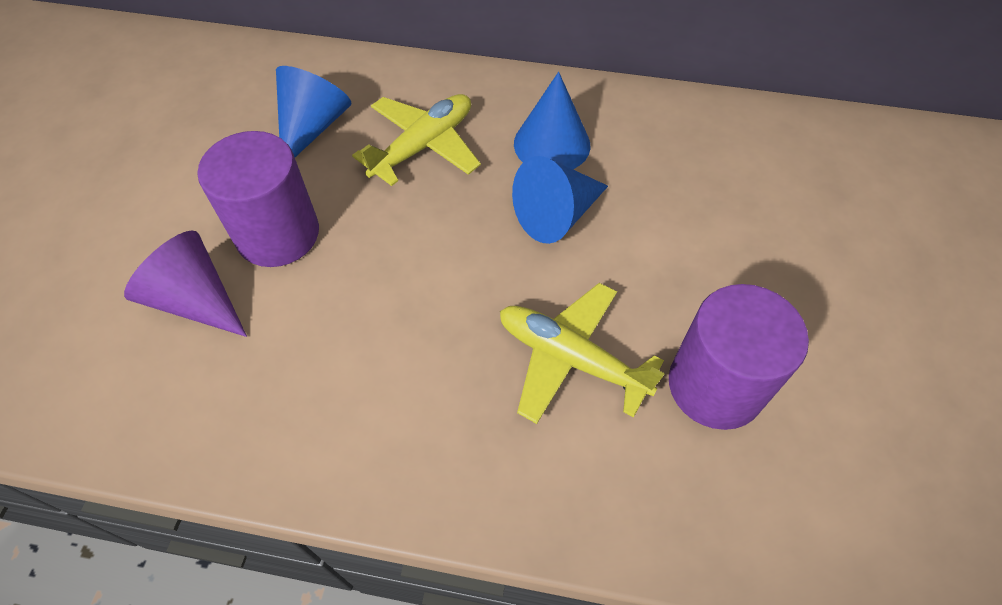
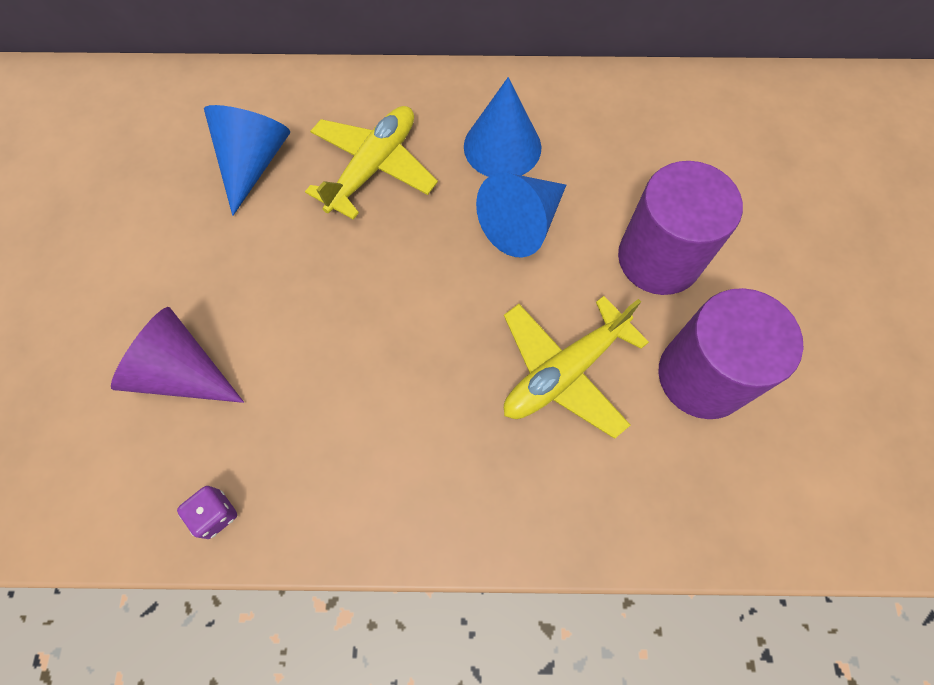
camera: 10 degrees left, 10 degrees up
(191, 437) = (215, 514): none -> purple dice
(278, 234) = (247, 287): purple cylinder -> purple cylinder (659, 258)
(571, 358) = (564, 372): yellow plane -> yellow plane turned 60 degrees counterclockwise

